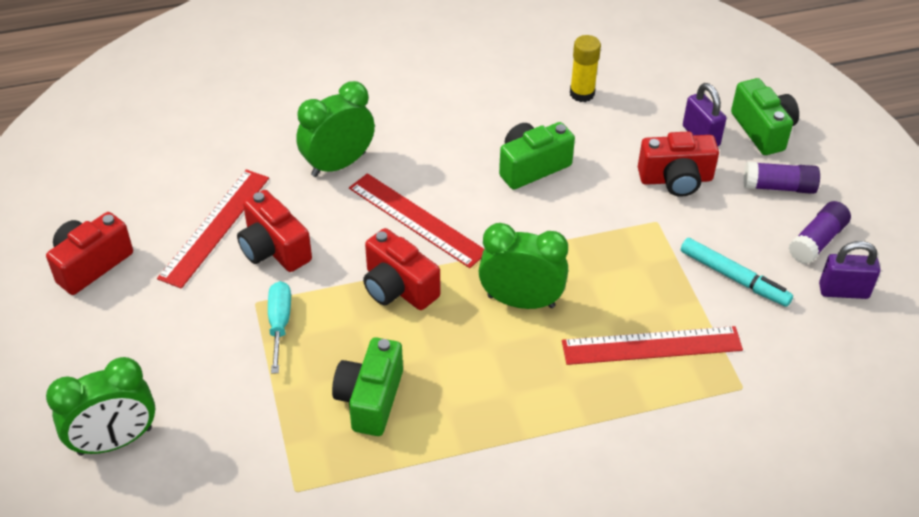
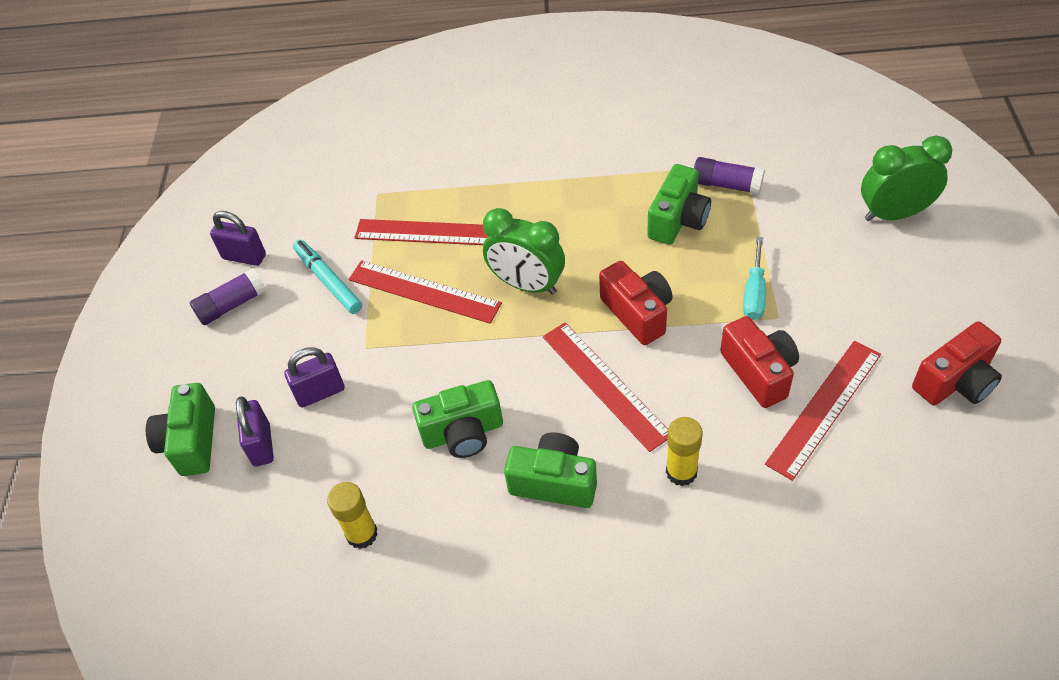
camera: 160 degrees left, 5 degrees up
(338, 164) = (681, 472): green clock -> yellow glue stick
(442, 144) = (554, 482): none -> green camera
(626, 280) = (424, 291): none -> red ruler
(676, 179) = (320, 392): red camera -> purple padlock
(779, 187) = (225, 367): purple glue stick -> purple glue stick (726, 185)

